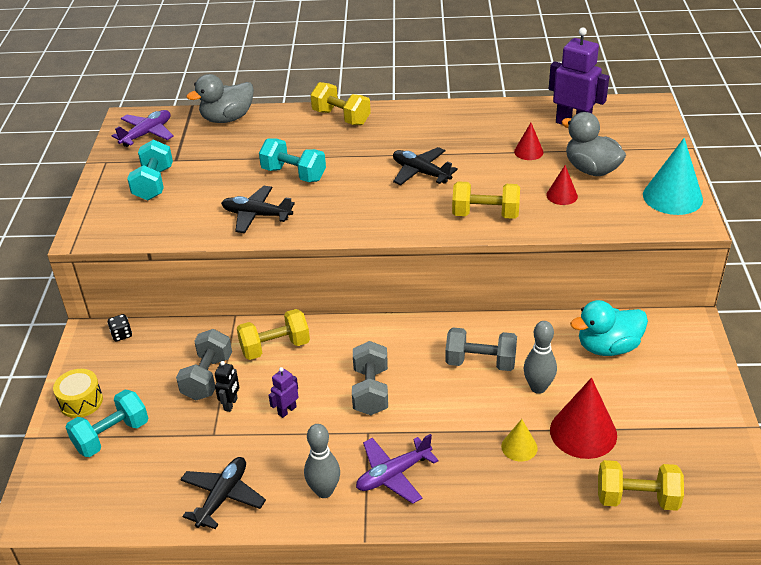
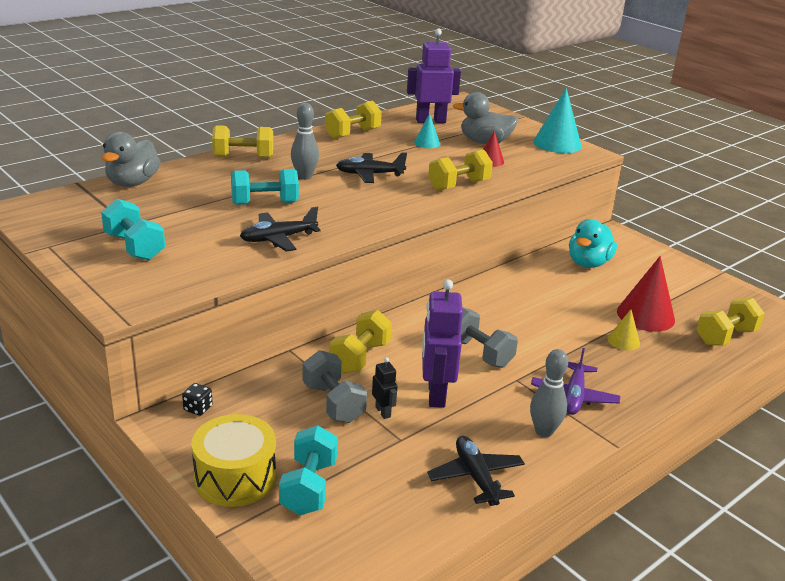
camera: 45 degrees left, 10 degrees down
(81, 401) = (235, 477): yellow drum -> yellow drum, size x1.54
(147, 134) = (61, 214): purple plane -> none
(287, 410) = (435, 394): purple robot -> purple robot, size x2.06
(471, 118) = (352, 134): none -> yellow dumbbell
(480, 362) = (526, 303): grey dumbbell -> none
(528, 152) = (427, 143): red cone -> turquoise cone
(538, 387) = (583, 302): grey bowling pin -> grey bowling pin (304, 176)

